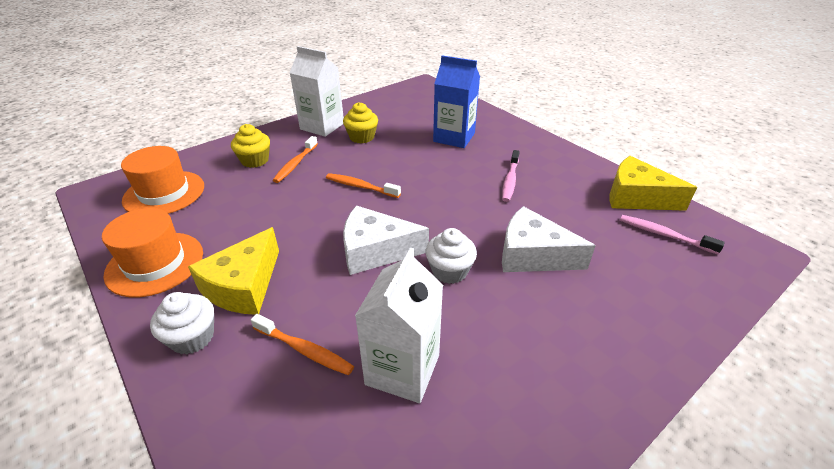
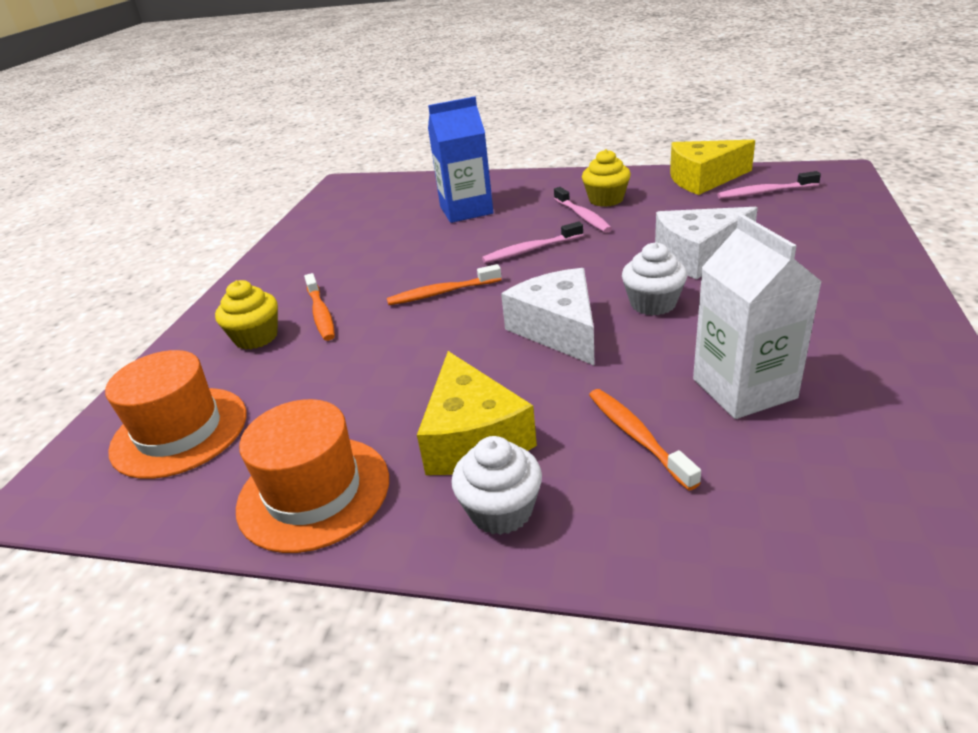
camera: 35 degrees left, 5 degrees down
(305, 350) = (637, 436): orange toothbrush -> orange toothbrush turned 105 degrees counterclockwise
(322, 126) = (287, 268): white carton -> none
(362, 137) = (359, 255): yellow cupcake -> yellow cupcake (606, 199)
(376, 251) = (558, 329): white cheese -> white cheese turned 105 degrees clockwise
(444, 187) = (530, 250): none -> pink toothbrush

